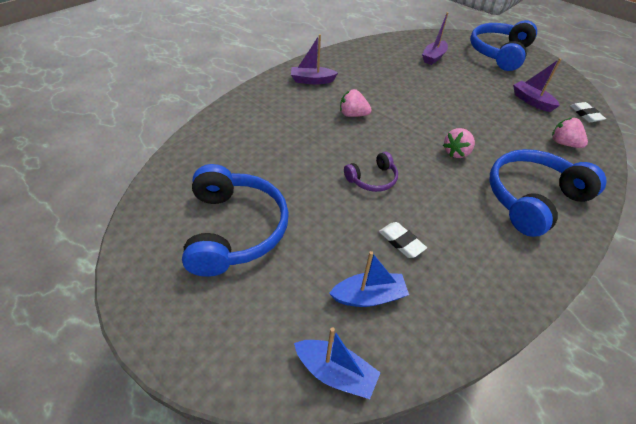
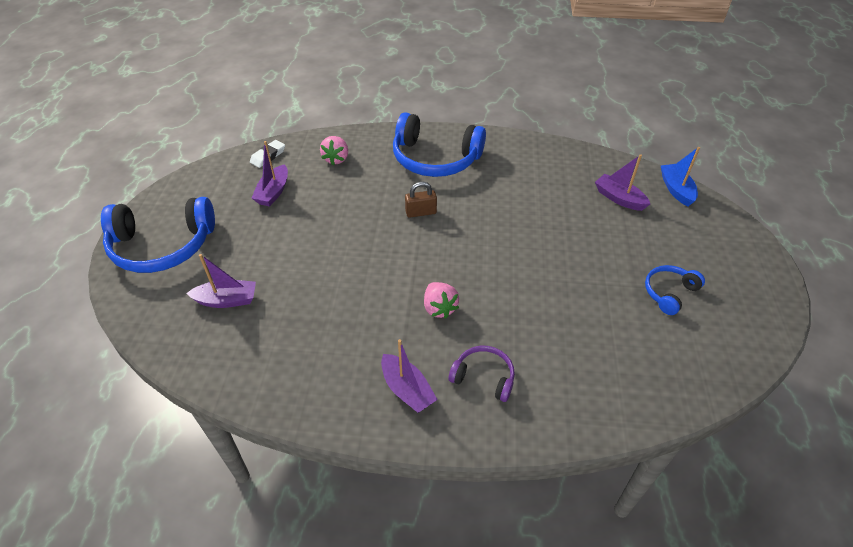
camera: 125 degrees left, 0 degrees up
(235, 229) = (669, 292): blue headphones -> blue headphones, size x0.50
(369, 296) = (619, 198): blue boat -> purple boat
(372, 179) = (517, 246): purple headphones -> purple headphones (483, 377)
(401, 242) = (559, 203): white eraser -> none
(456, 152) = (421, 212): pink strawberry -> brown padlock

